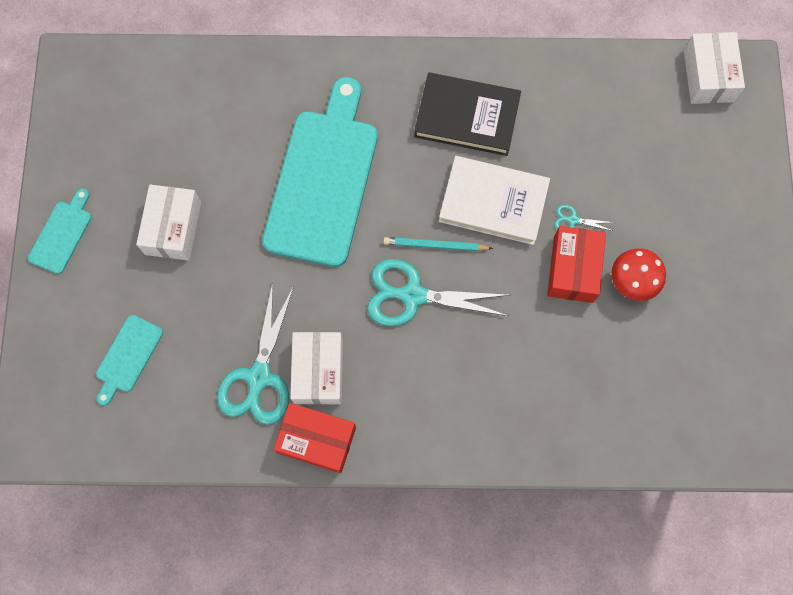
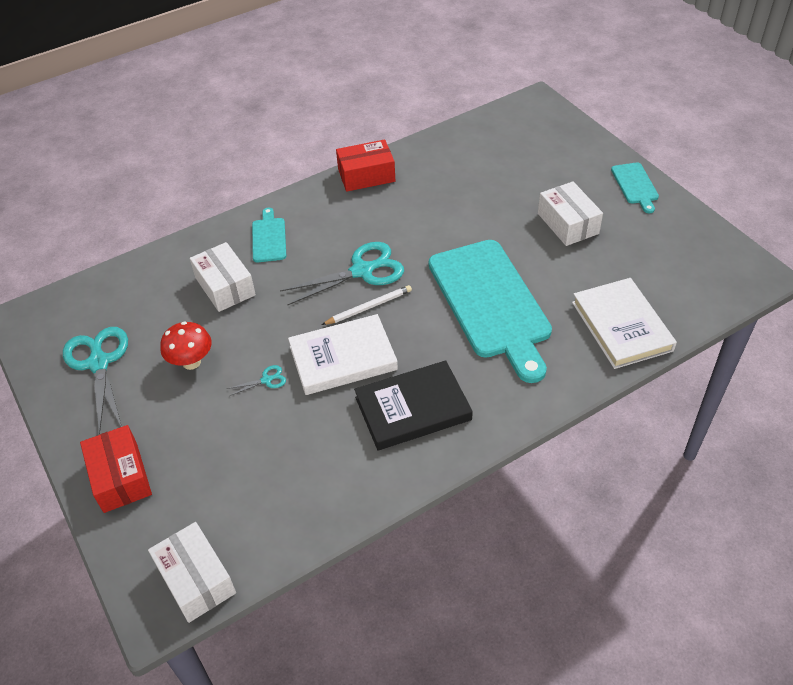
camera: 150 degrees right, 25 degrees down
(128, 357) = (522, 155): turquoise cutting board -> turquoise cutting board (269, 238)
(236, 87) = (621, 326): none -> white book
(259, 377) = (431, 184): turquoise scissors -> turquoise scissors (99, 363)
(318, 371) = (394, 204): white box -> white box (225, 286)
(435, 245) = (369, 307): turquoise pencil -> white pencil
(573, 269) = (246, 347): red box -> red box (120, 477)

